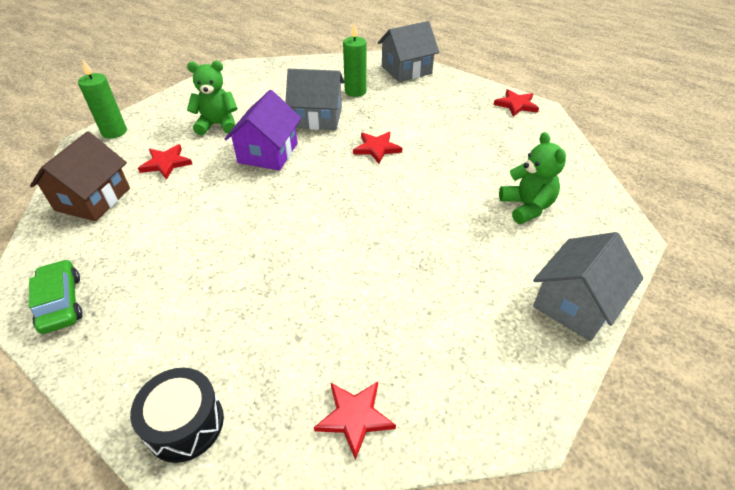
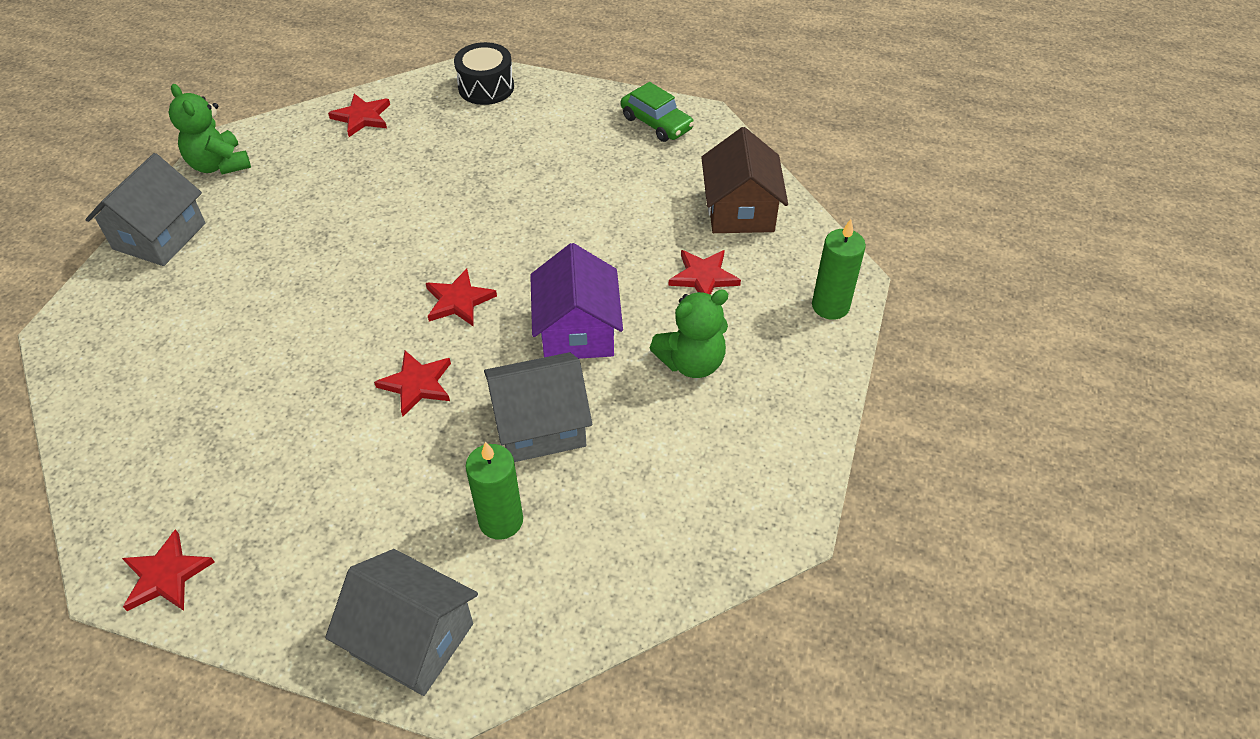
camera: 160 degrees right, 5 degrees up
(332, 187) = (458, 301): none -> red star
(406, 70) = (412, 639): grey house -> grey house turned 75 degrees clockwise
(526, 207) = (190, 338): green teddy bear -> green teddy bear (219, 165)

